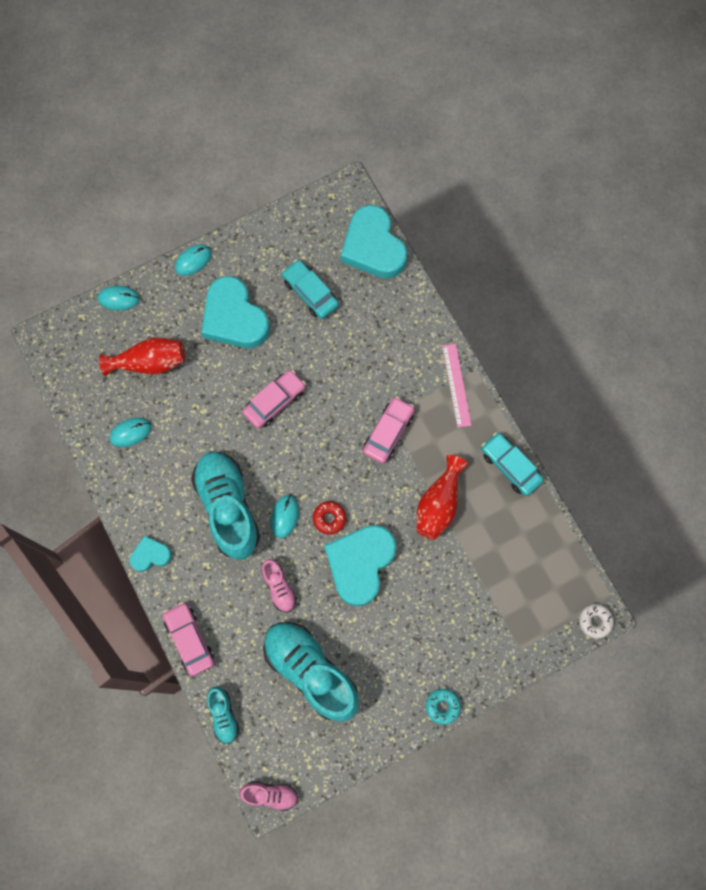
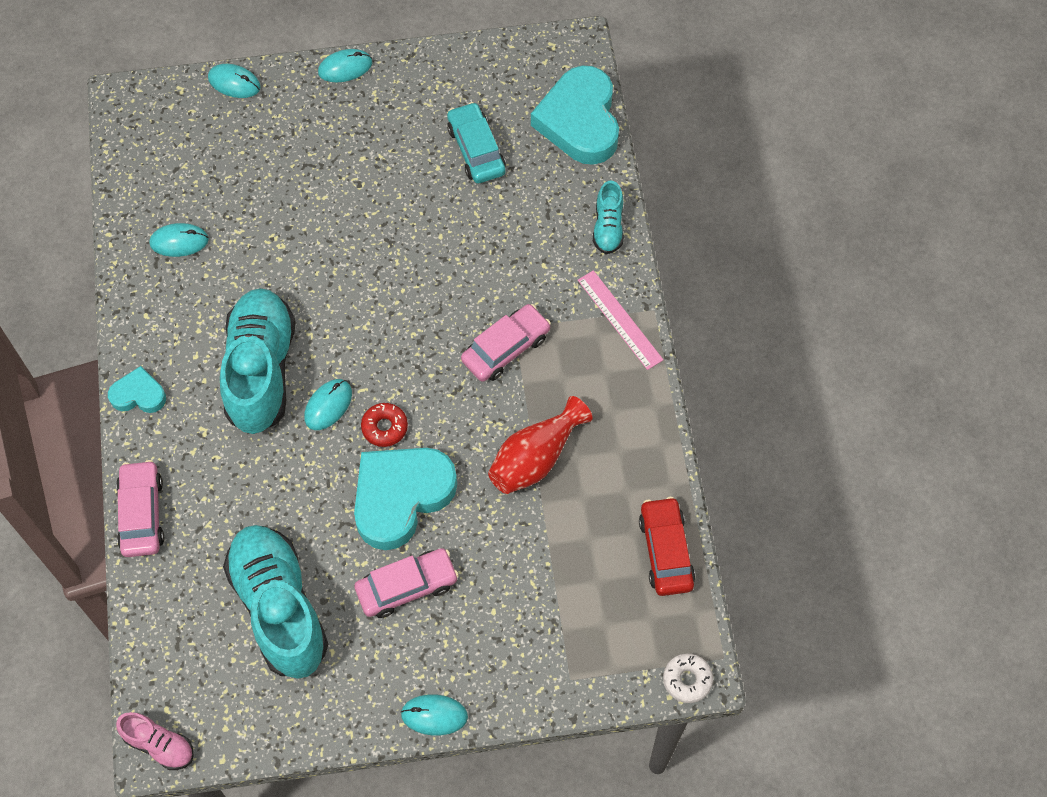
camera: 20 degrees right, 10 degrees down
(149, 363) = (239, 168): red vase -> none
(223, 715) = (143, 623): turquoise shoe -> turquoise shoe (608, 227)
(234, 318) = (367, 149): turquoise heart -> none
(274, 402) = (375, 264): pink car -> pink car (407, 586)
(279, 587) = (283, 490): pink shoe -> none
(442, 706) = (434, 715): turquoise donut -> turquoise mouse
(456, 385) = (619, 320): pink ruler -> pink ruler turned 45 degrees counterclockwise
(510, 466) = (651, 443): turquoise car -> none
(548, 538) = (665, 551): none -> red car

